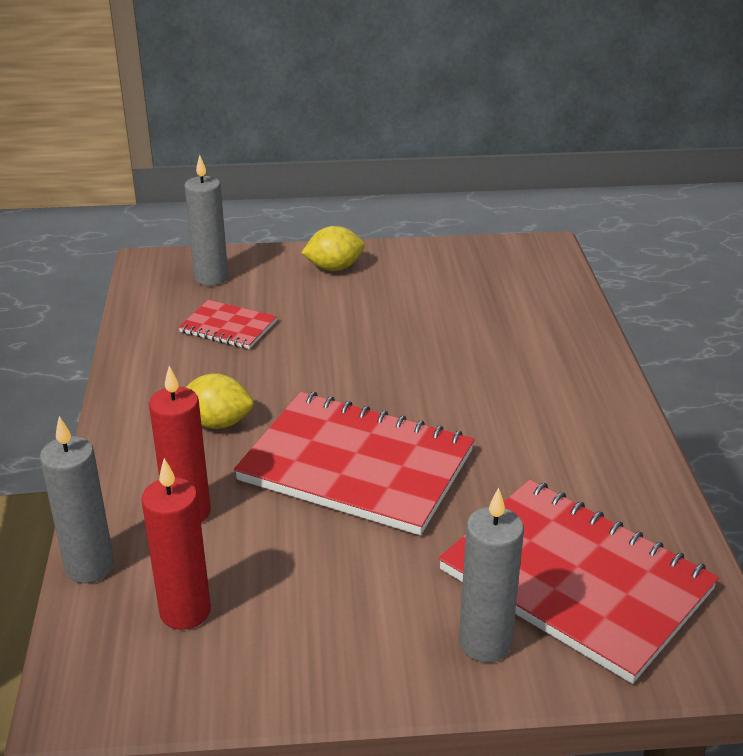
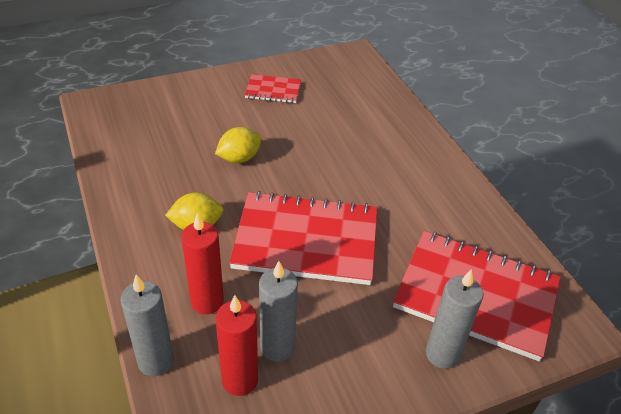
camera: 20 degrees left, 10 degrees up
(211, 278) = (140, 109): grey candle -> grey candle (277, 347)
(228, 327) = (170, 147): red notebook -> red notebook (273, 90)
(334, 268) = (224, 88): yellow lemon -> yellow lemon (239, 158)

